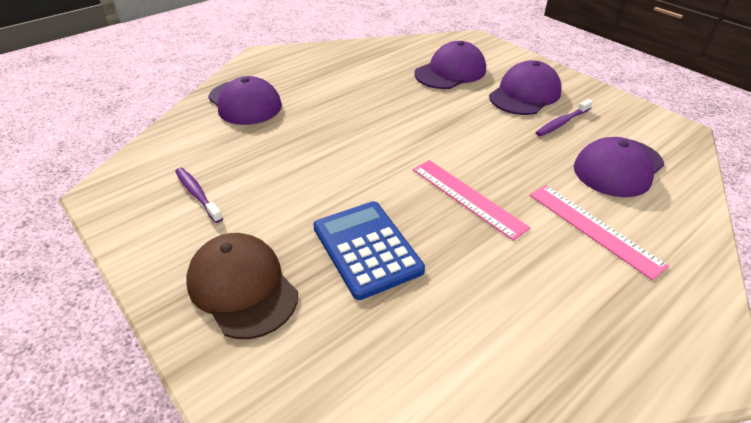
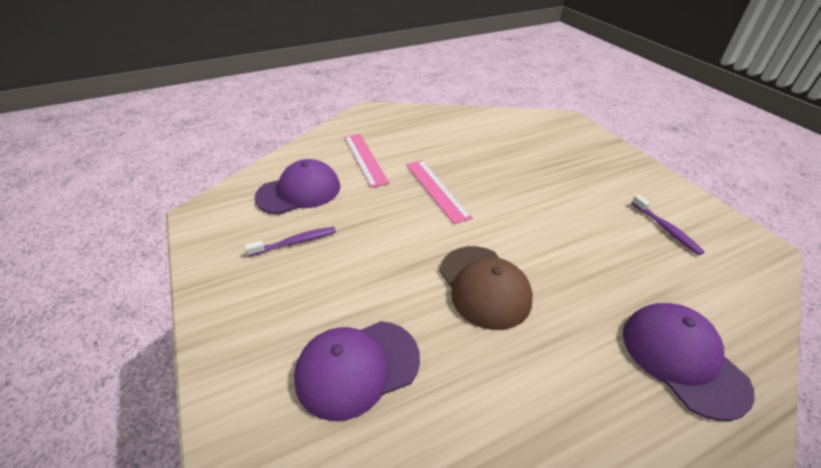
camera: 165 degrees left, 0 degrees up
(242, 287) = (598, 165): brown cap -> brown cap (484, 286)
(366, 249) = (520, 171): blue calculator -> none
(525, 94) = (293, 293): purple cap -> none

